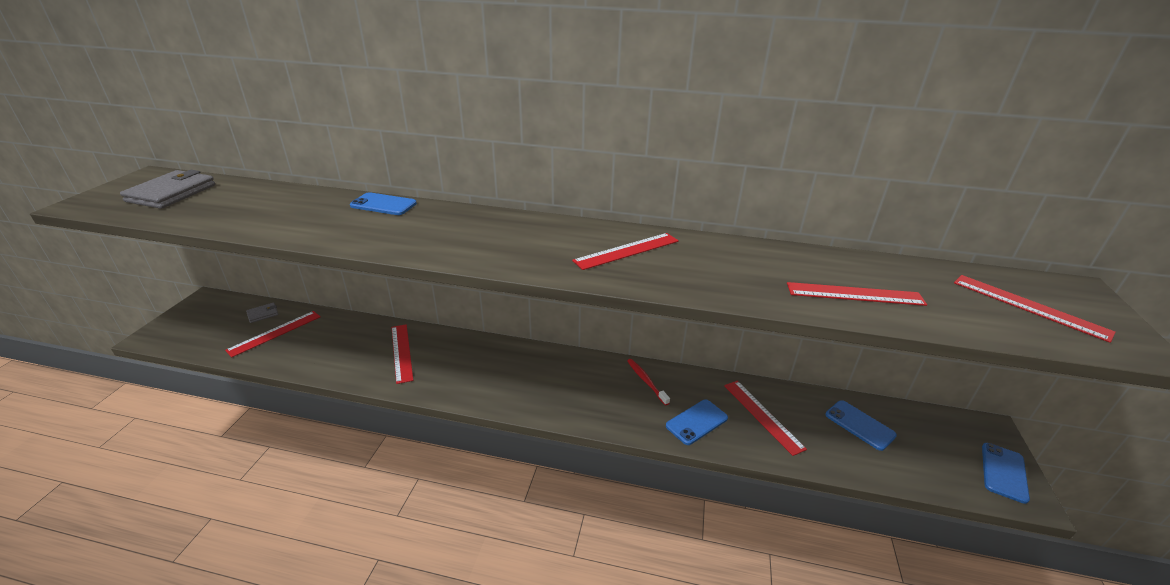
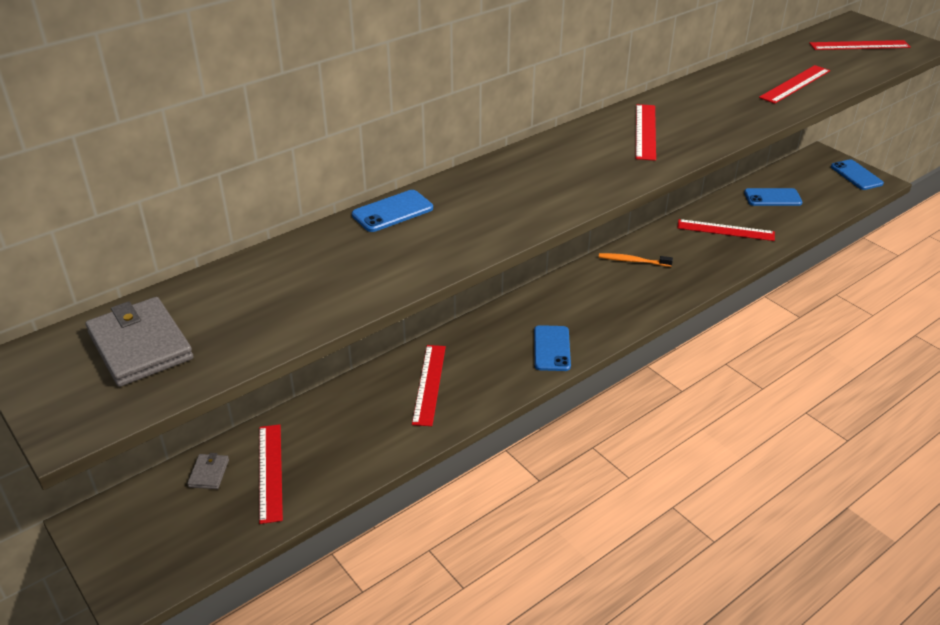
camera: 50 degrees left, 5 degrees up
(402, 352) = (429, 384): red ruler -> red ruler turned 75 degrees clockwise
(646, 381) = (633, 261): red toothbrush -> orange toothbrush
(697, 422) = (703, 262): blue phone -> blue phone (552, 348)

